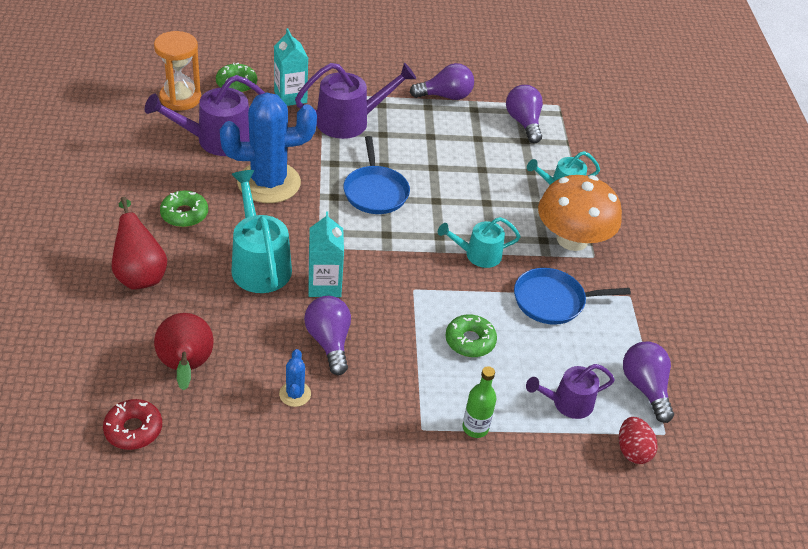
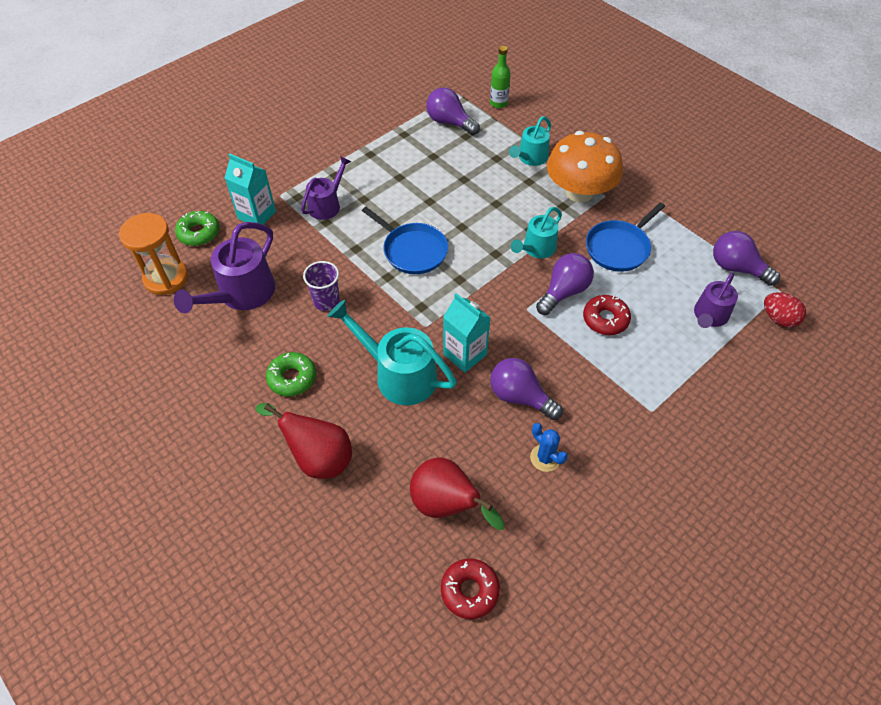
camera: 35 degrees left, 10 degrees up
(269, 183) = (326, 301): blue cactus -> purple cup
(350, 121) = (327, 204): purple watering can -> purple watering can, size x0.62
(445, 96) = (372, 136): purple light bulb -> purple light bulb (564, 292)
(470, 341) = (605, 319): green donut -> red donut
(475, 428) = (680, 381): green bottle -> green bottle (498, 103)

